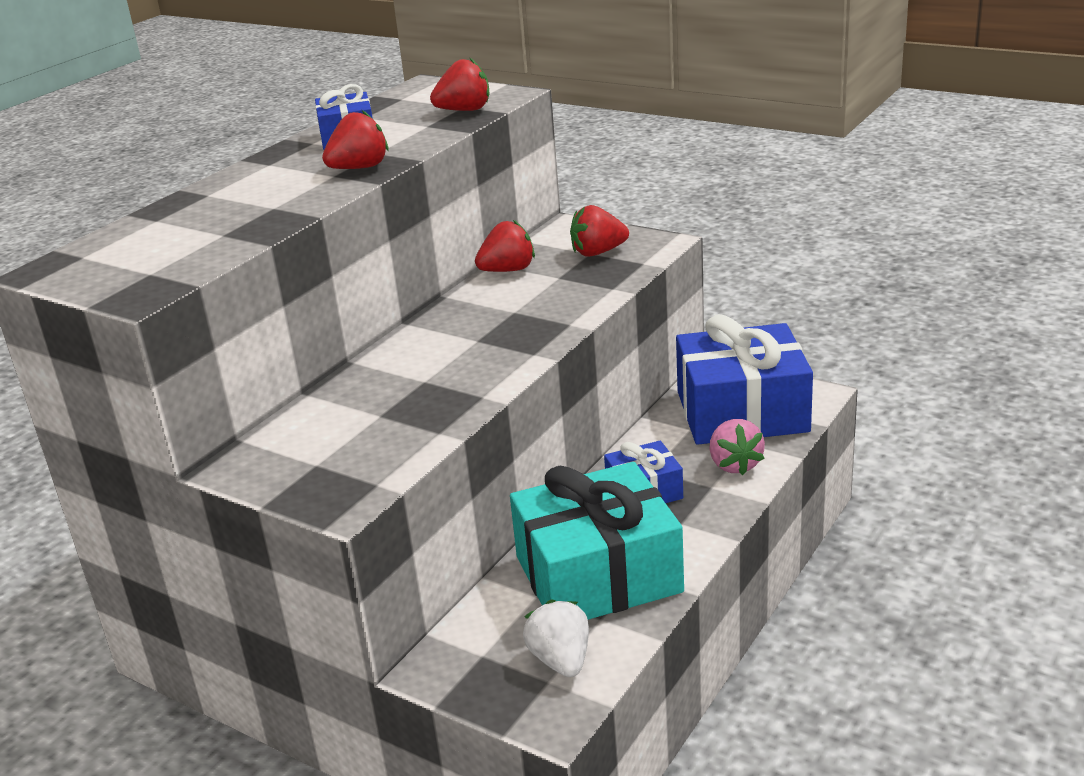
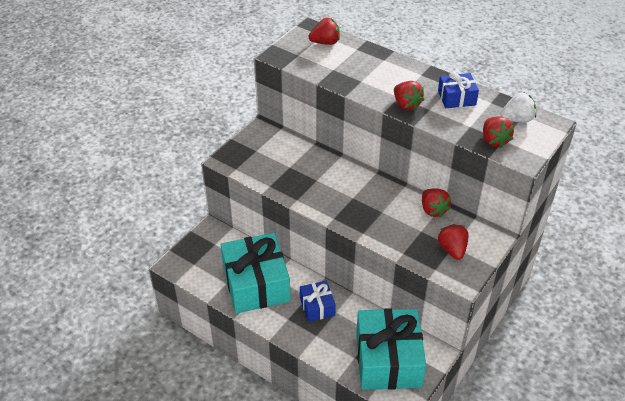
camera: 90 degrees right, 15 degrees up
(114, 250) = (325, 42): none -> red strawberry
(561, 660) = (204, 268): white strawberry -> white strawberry (517, 119)
(734, 464) = (334, 348): pink strawberry -> none
(742, 412) = (388, 360): blue gift -> turquoise gift

